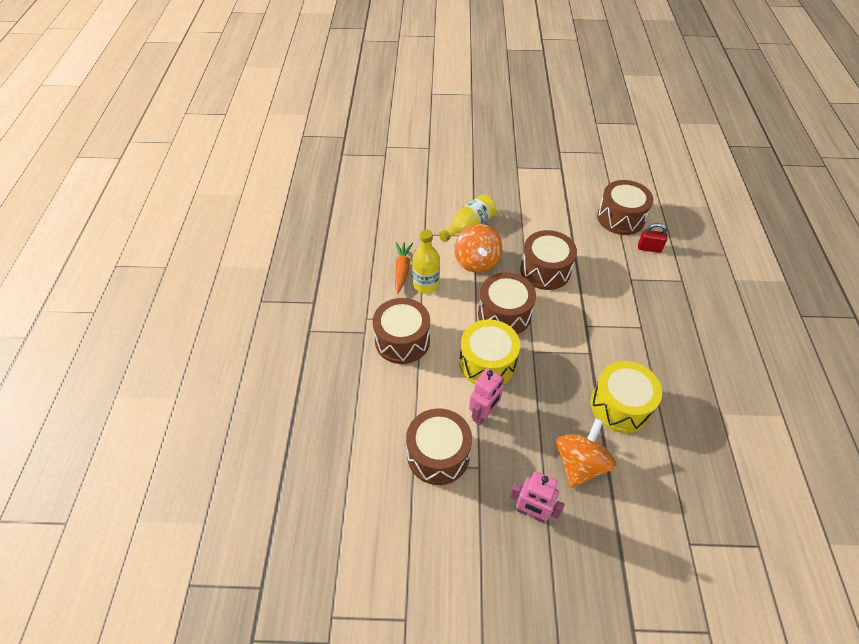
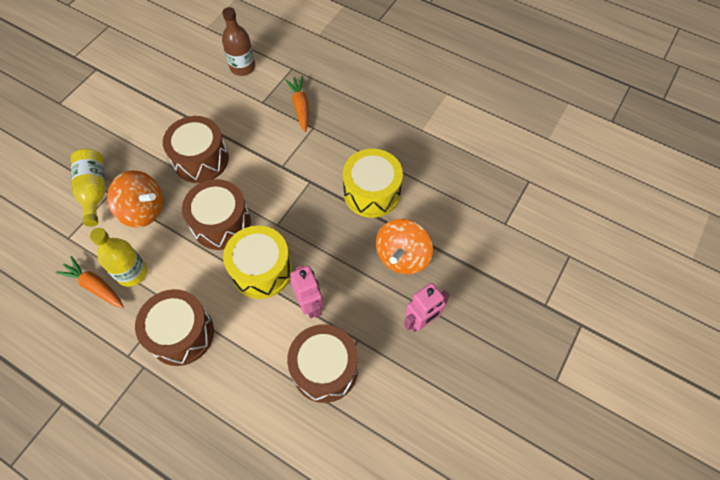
camera: 60 degrees left, 10 degrees up
(580, 464) = (402, 256): orange spinning top -> orange spinning top turned 120 degrees counterclockwise
(620, 218) = (194, 64): brown drum -> none
(649, 248) = (242, 67): red padlock -> brown bottle
(652, 307) = (300, 107): none -> orange carrot

